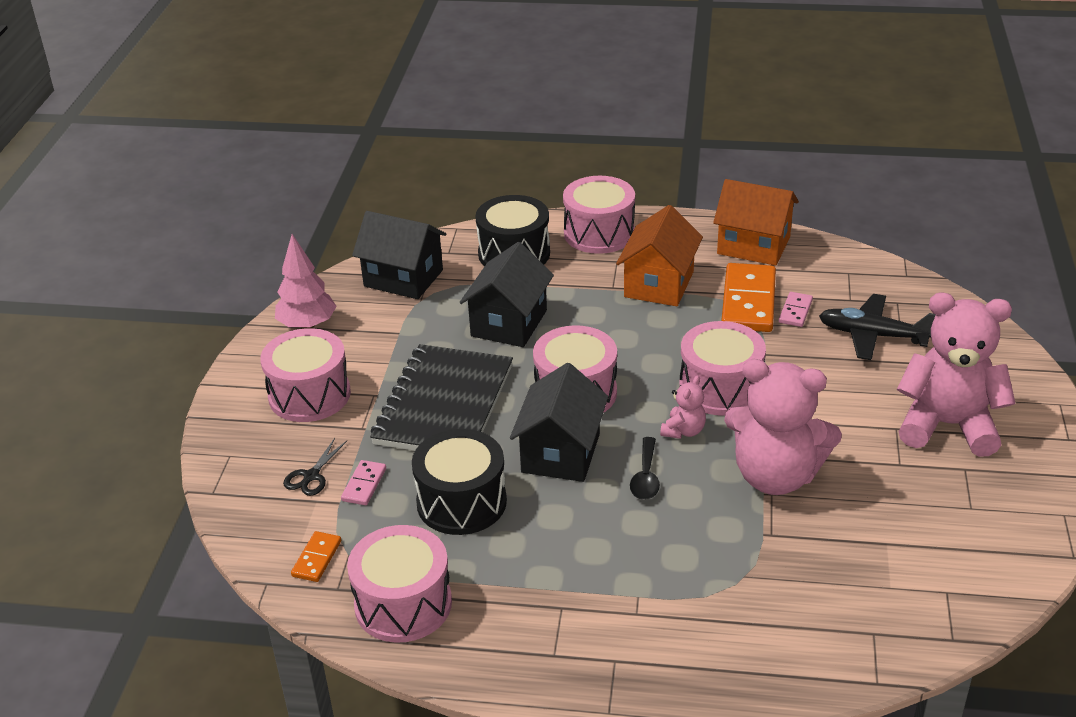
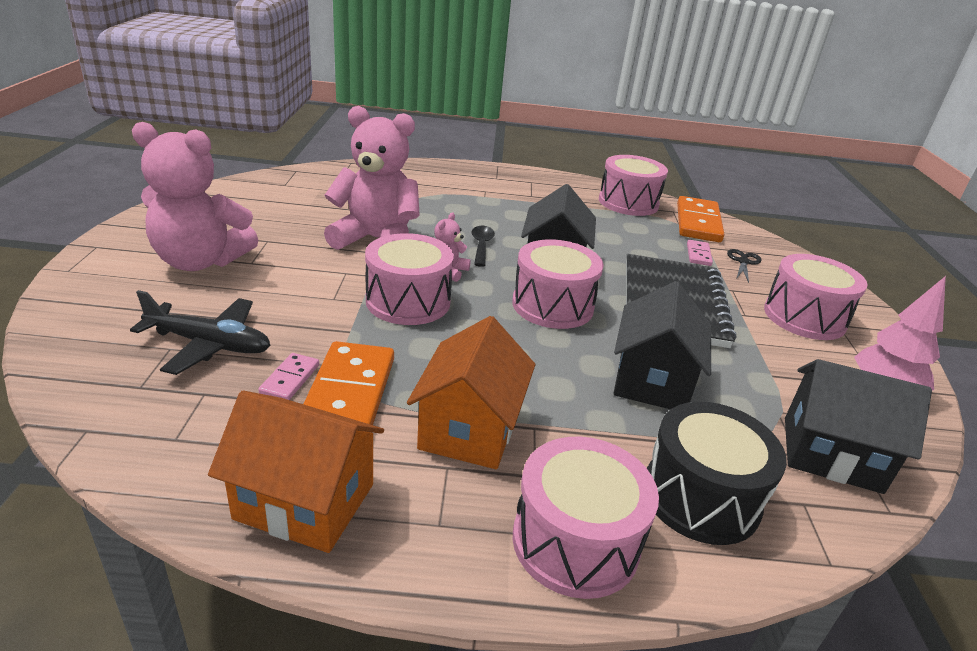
camera: 170 degrees right, 5 degrees down
(317, 558) = (697, 223): orange domino -> orange domino, size x2.07
(461, 502) = (619, 241): black drum -> none

